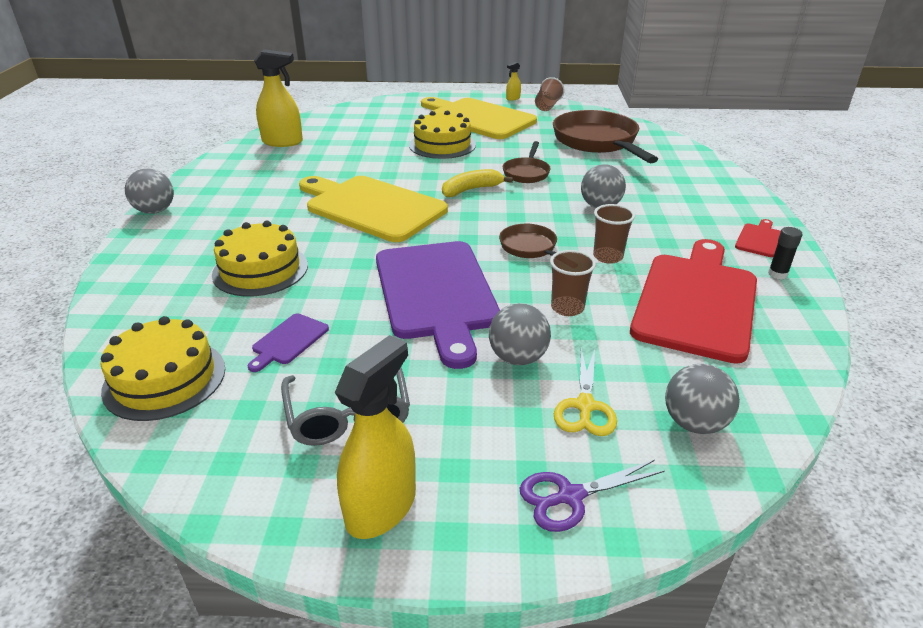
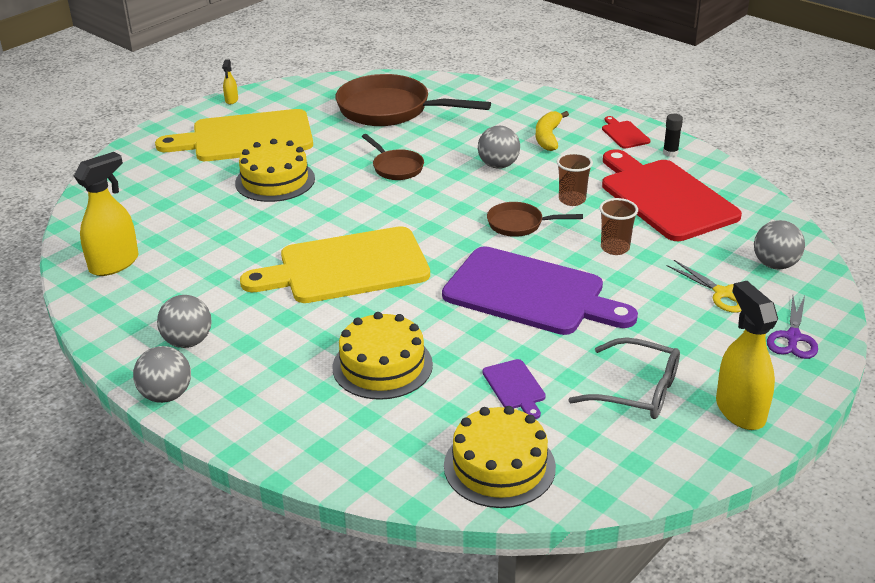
camera: 50 degrees left, 0 degrees up
(471, 190) = (387, 206): yellow banana -> yellow banana (548, 137)
(518, 358) = (649, 295): grey ball -> grey ball (188, 342)
(547, 106) = (280, 94): brown cup -> none

